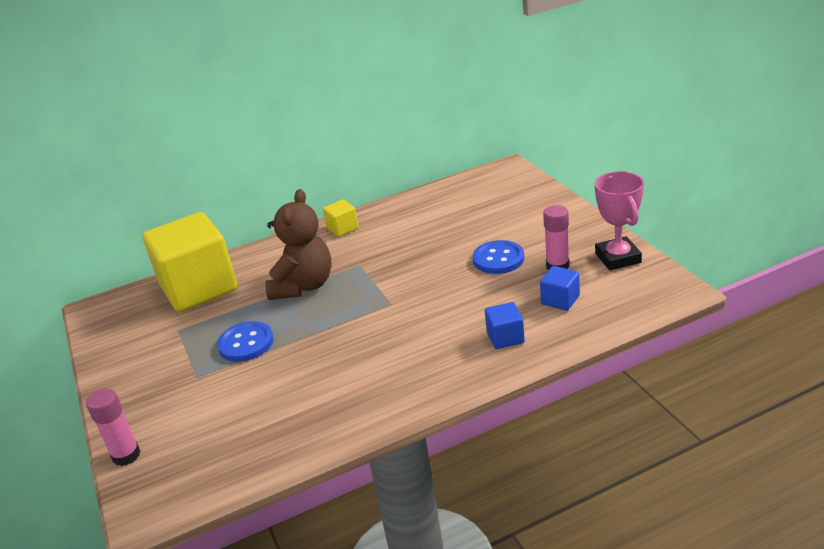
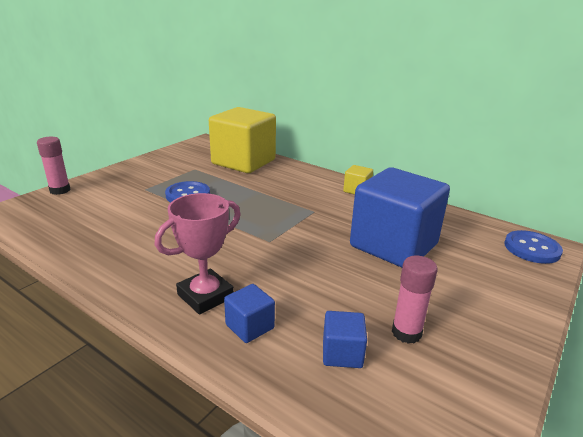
camera: 55 degrees right, 5 degrees down
(303, 286) = (269, 196): brown teddy bear -> none
(451, 237) = (393, 245): none -> blue cube
(498, 259) = (383, 284): blue button -> blue button (532, 248)
(618, 258) = (471, 387): pink trophy -> pink trophy (205, 296)

